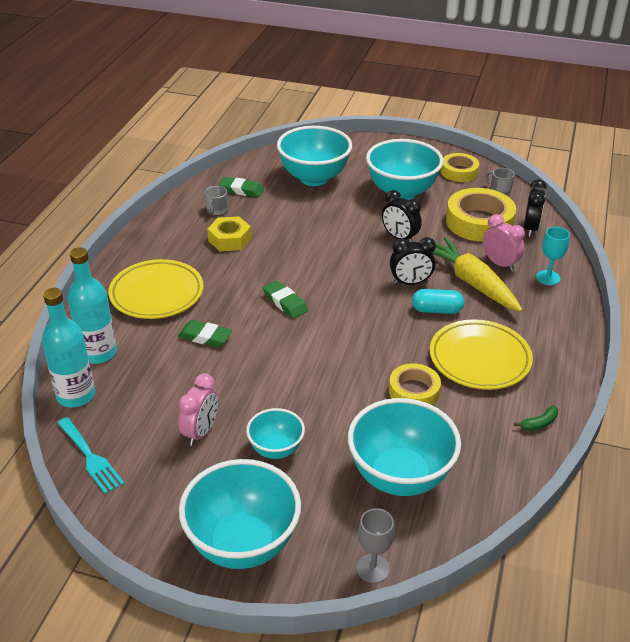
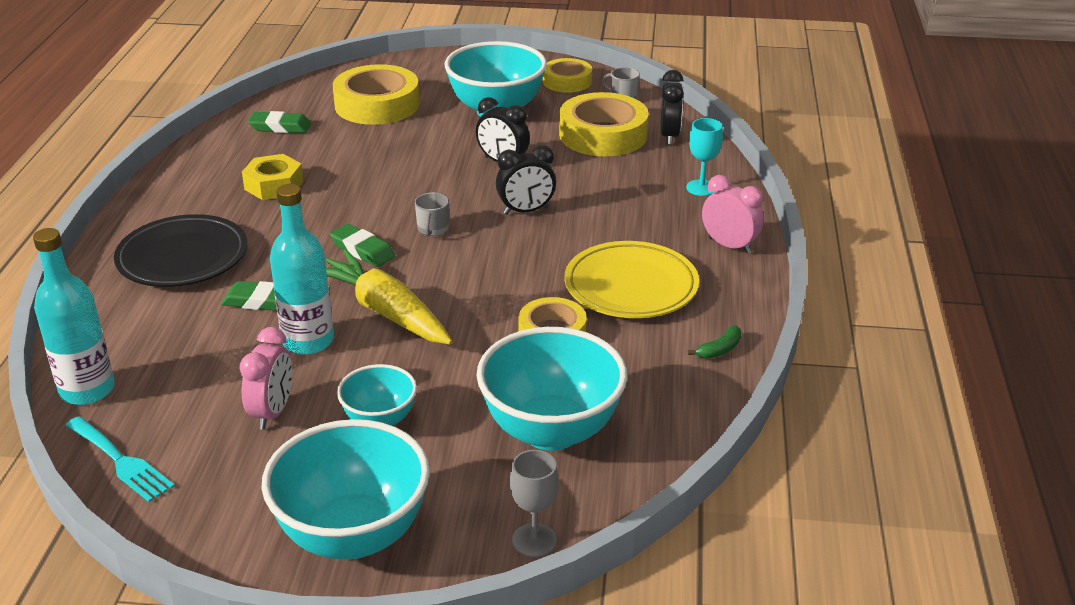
camera: 10 degrees left, 5 degrees down
(98, 353) = (111, 336): turquoise bottle -> turquoise bottle (308, 341)
(157, 294) = (183, 258): yellow plate -> black plate
(216, 210) = (250, 153): grey mug -> grey mug (433, 229)
(314, 178) = (377, 105): turquoise bowl -> yellow tape
(436, 310) = (565, 238): turquoise capsule -> none
(472, 283) = (606, 203): yellow carrot -> yellow carrot (386, 312)
(499, 264) = (637, 178): pink clock -> pink clock (729, 246)

